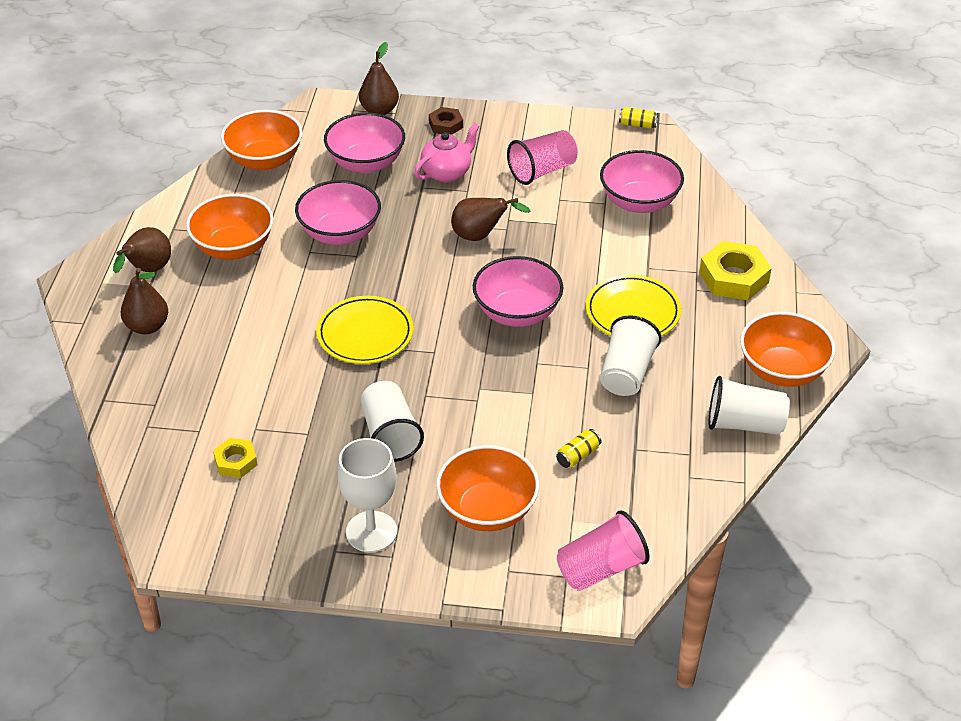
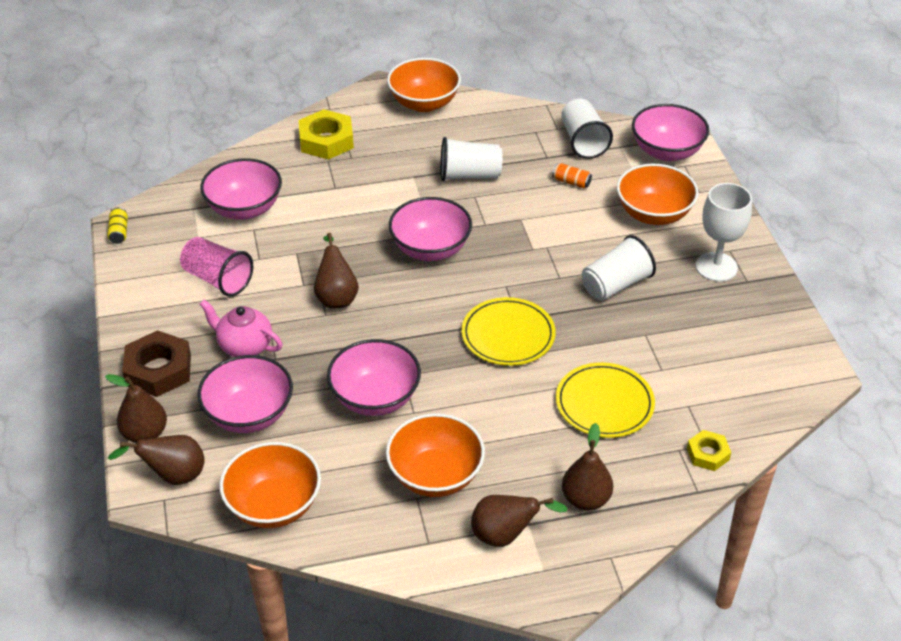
camera: 110 degrees left, 0 degrees up
(236, 461) = (704, 368): yellow nut -> yellow nut (707, 454)
(327, 118) = (173, 476): none -> brown pear
(446, 125) = (158, 370): brown nut -> brown nut, size x1.76
(578, 455) = (571, 182): yellow can -> orange can
(600, 569) = (666, 151): pink cup -> pink bowl
(632, 312) = (396, 185): yellow plate -> yellow plate (604, 404)
(744, 424) = (490, 112): white cup -> white cup (583, 142)

